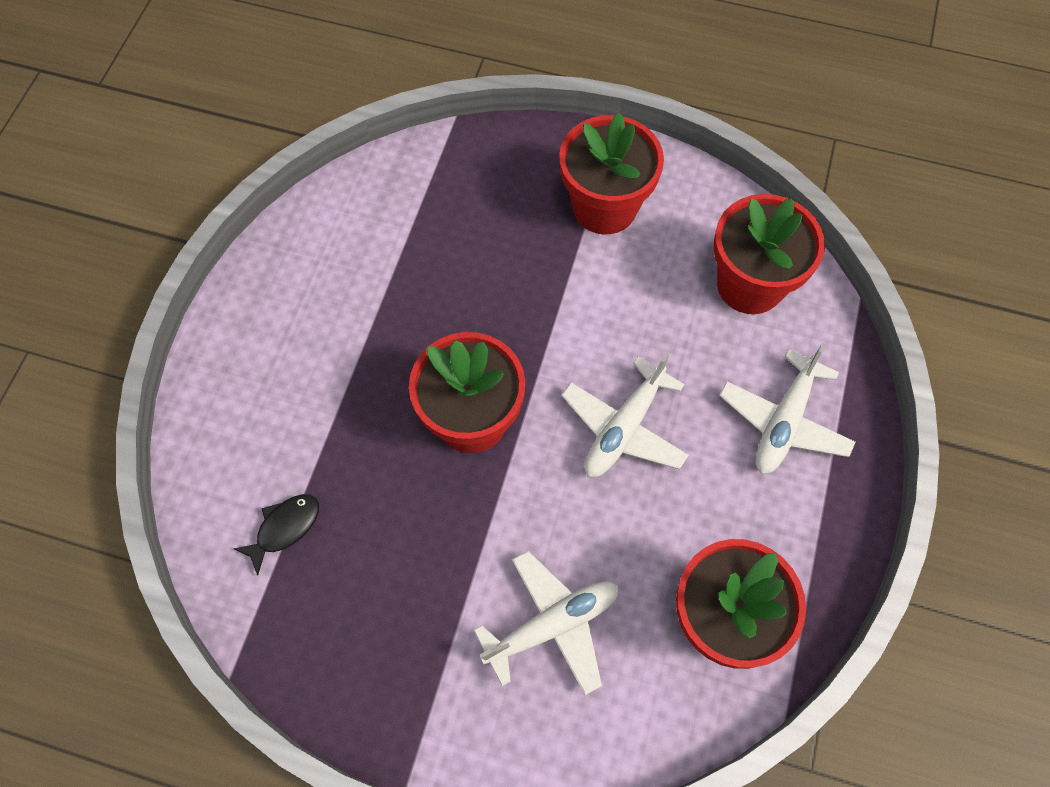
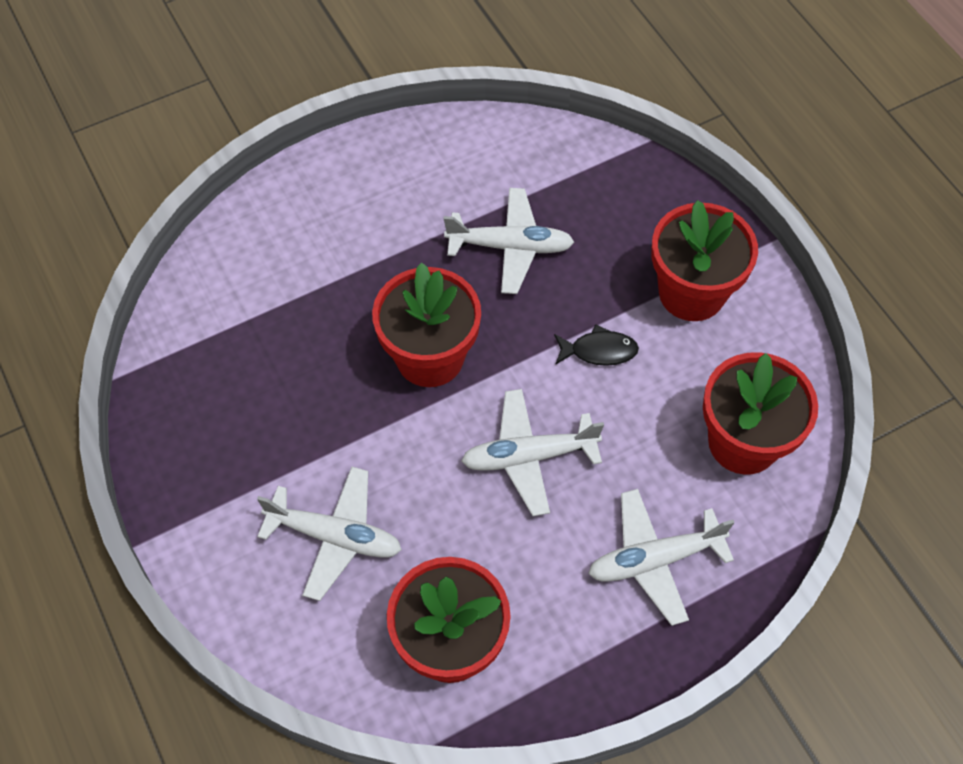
camera: 45 degrees right, 5 degrees down
(284, 528) = (238, 319): black fish -> black fish (599, 351)
(440, 282) = (510, 247): none -> white plane

